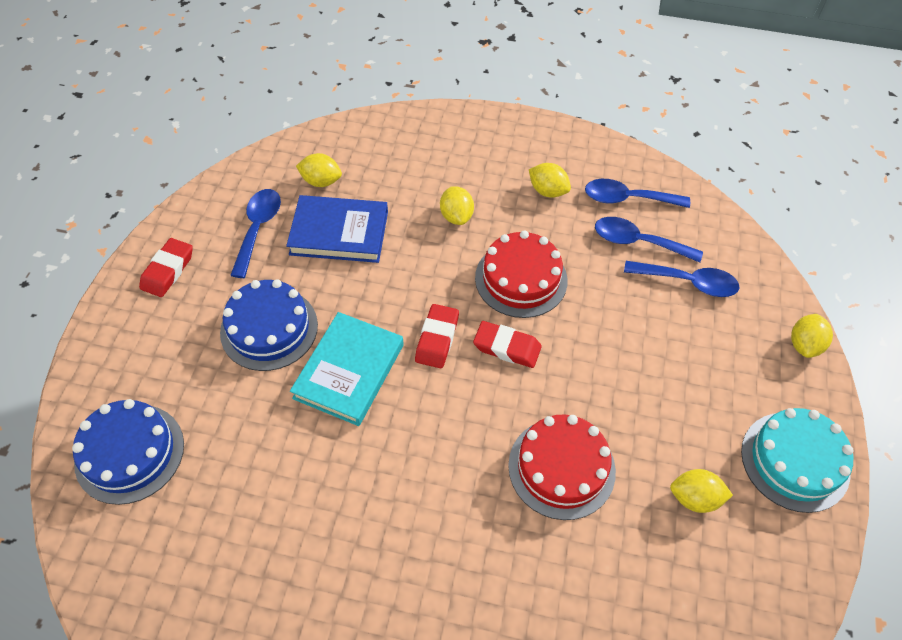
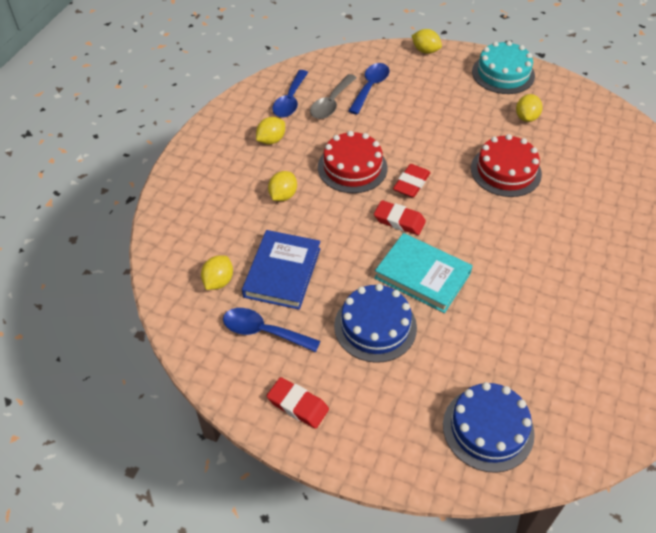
camera: 80 degrees left, 5 degrees down
(456, 216) = (283, 195): yellow lemon -> yellow lemon turned 60 degrees counterclockwise
(638, 242) = (331, 103): blue spoon -> grey spoon

